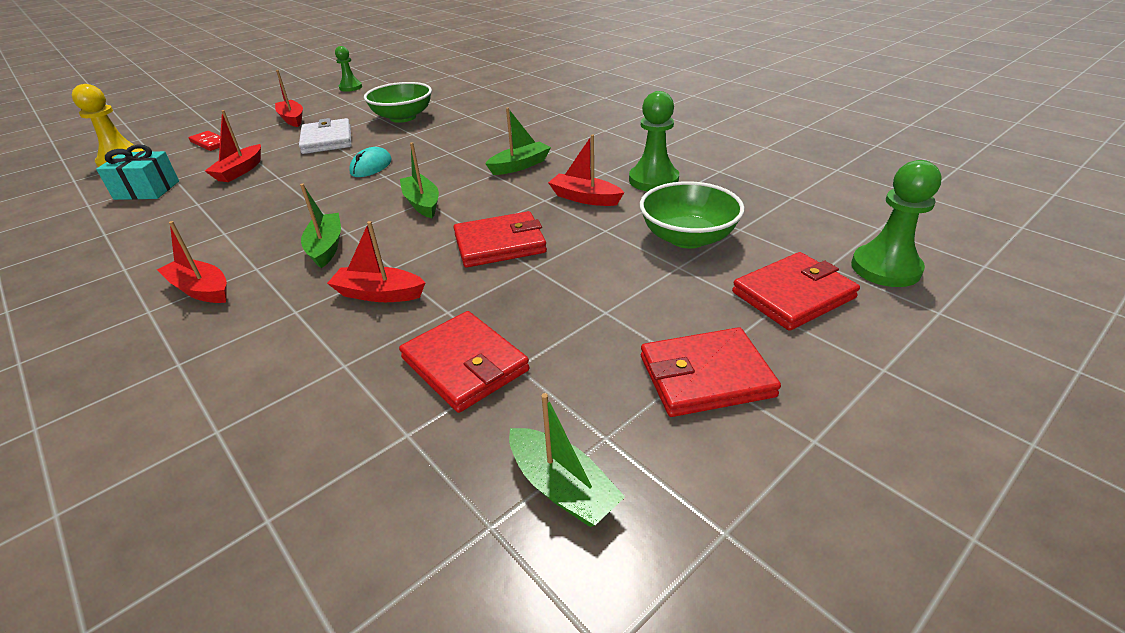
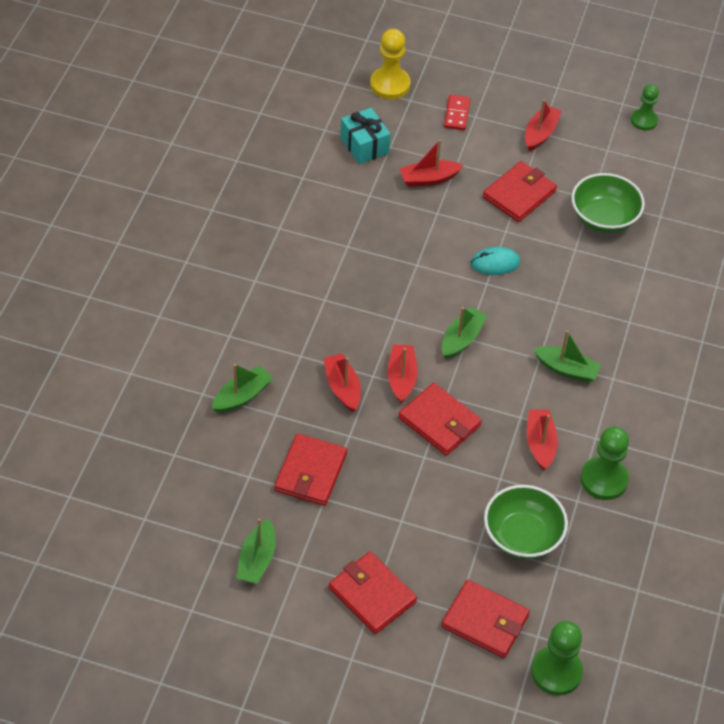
camera: 55 degrees right, 15 degrees up
(201, 290) = (287, 289): red boat -> red boat (401, 378)
(326, 247) = (370, 320): green boat -> green boat (242, 396)
(327, 140) = (519, 194): white wallet -> red wallet

